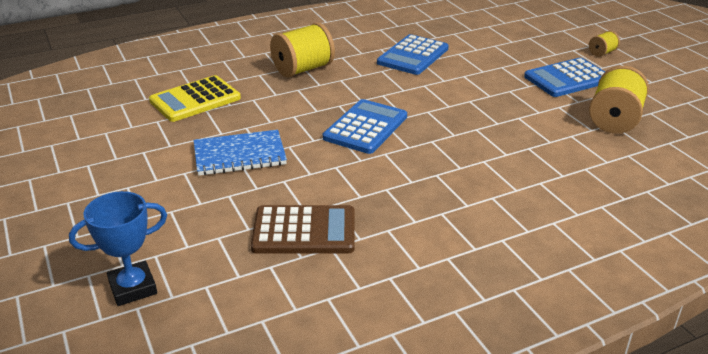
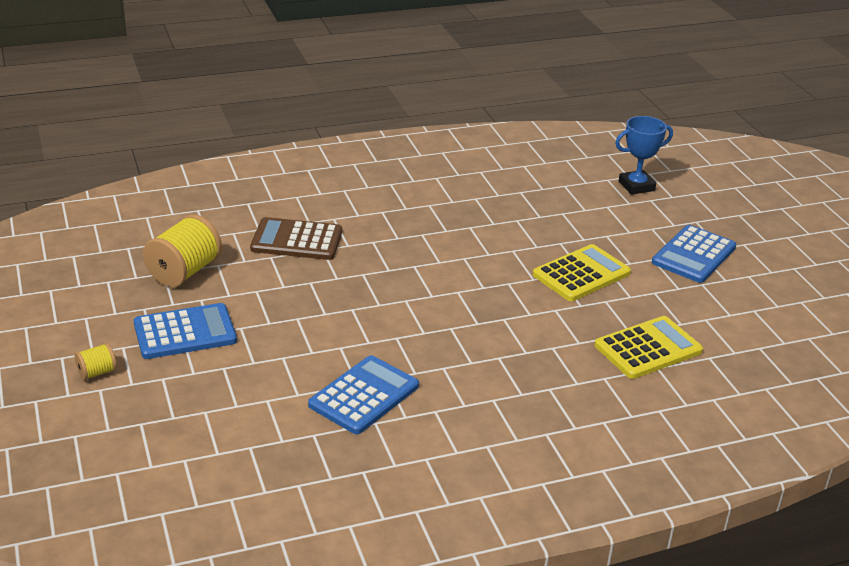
camera: 175 degrees left, 0 degrees up
(239, 155) = (581, 274): blue notebook -> yellow calculator
(303, 69) = (519, 386): yellow spool -> none
(304, 231) = (518, 207): brown calculator -> brown calculator (296, 240)
(365, 127) = (452, 291): blue calculator -> blue calculator (694, 255)

